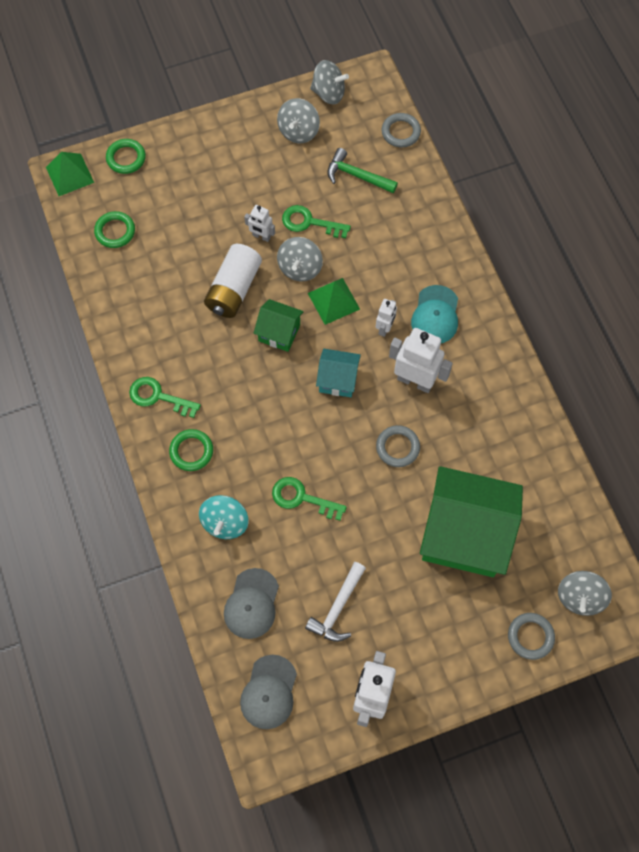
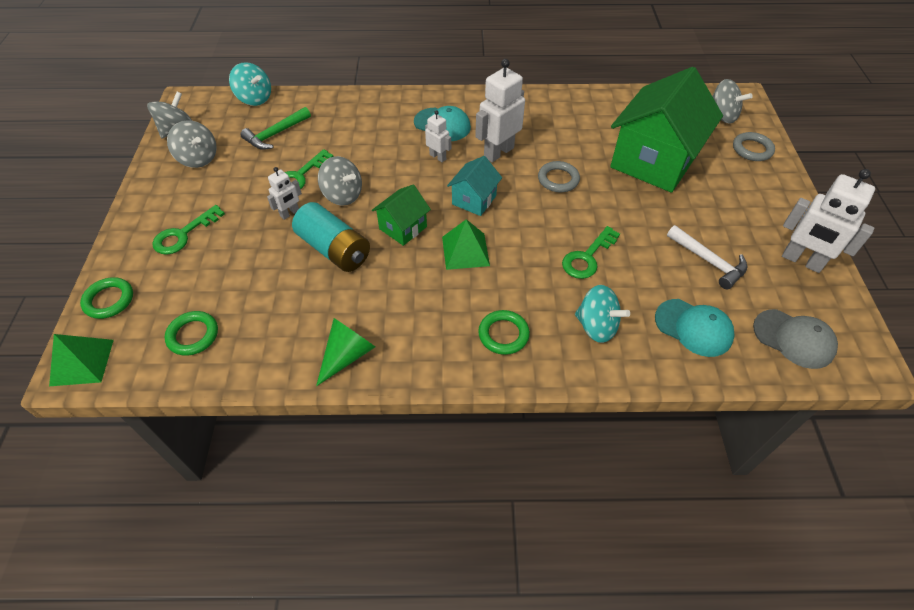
camera: 70 degrees left, 15 degrees down
(133, 344) = (347, 355): none -> green cone
(158, 397) = (424, 348): green key -> green key (183, 234)
(234, 289) = (334, 249): white battery -> turquoise battery
(251, 604) = (693, 327): grey cap -> turquoise cap
(333, 301) = (391, 181): green pyramid -> green pyramid (465, 251)
(400, 132) = (254, 98): grey ring -> turquoise spinning top

